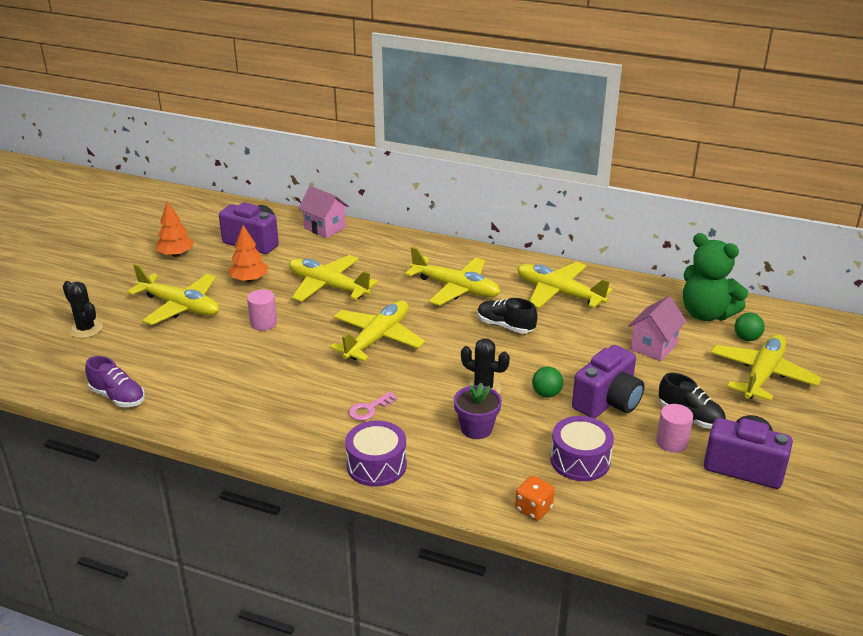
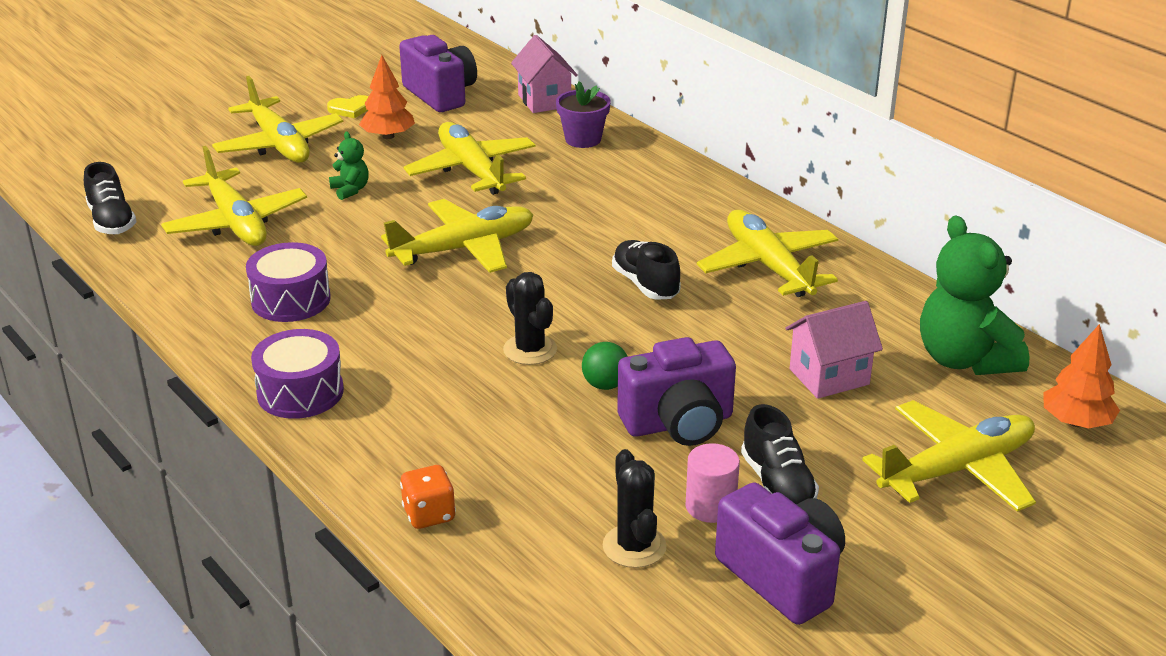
camera: 30 degrees right, 0 degrees up
(86, 329) = (157, 140): black cactus -> black cactus (634, 546)
(118, 397) = (112, 221): purple shoe -> black shoe
(176, 254) = (337, 85): orange tree -> orange tree (1076, 422)
(203, 268) = (350, 109): none -> yellow heart
(263, 323) = (350, 190): pink cylinder -> green teddy bear
(369, 409) = (363, 326): pink key -> none
(456, 288) = (631, 219): yellow plane -> yellow plane (236, 223)
(476, 428) = (466, 394): purple flower pot -> purple flower pot (583, 139)
(580, 460) = (556, 480): purple drum -> purple drum (291, 300)
(747, 338) = (991, 412): green ball -> none

